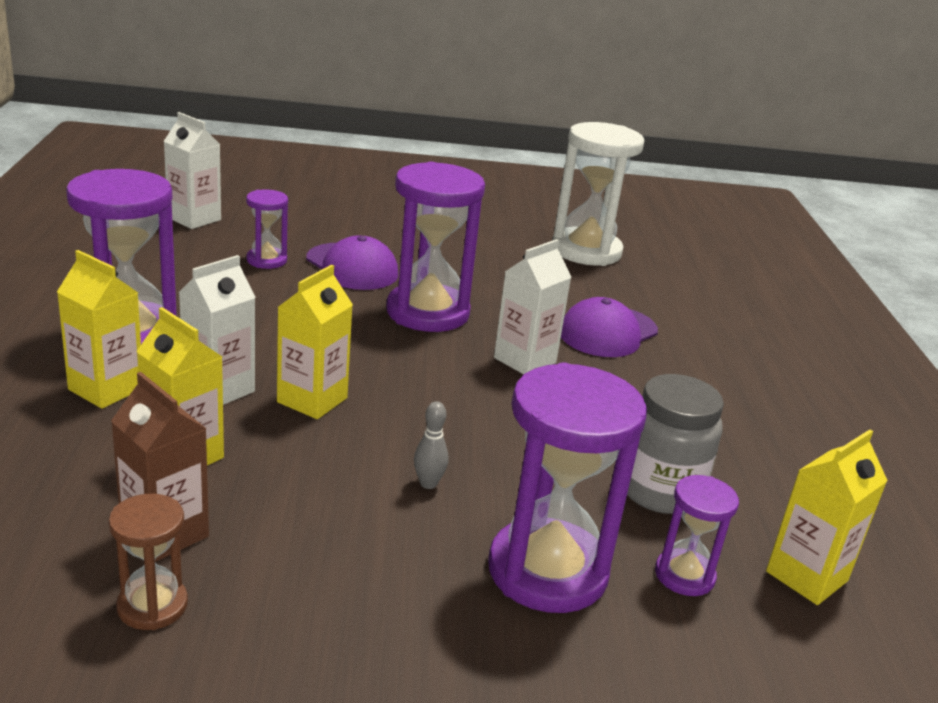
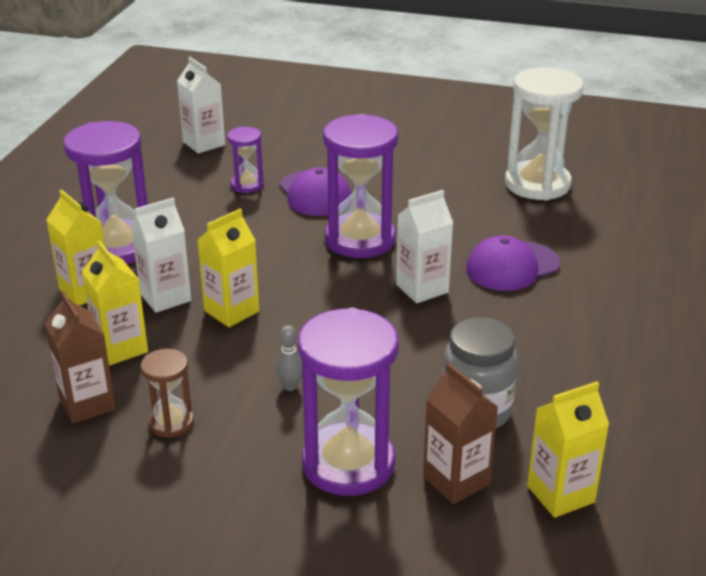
camera: 20 degrees right, 5 degrees up
(152, 606) = (62, 453): brown hourglass -> brown hourglass (171, 423)
(684, 575) = (456, 480): purple hourglass -> brown carton

